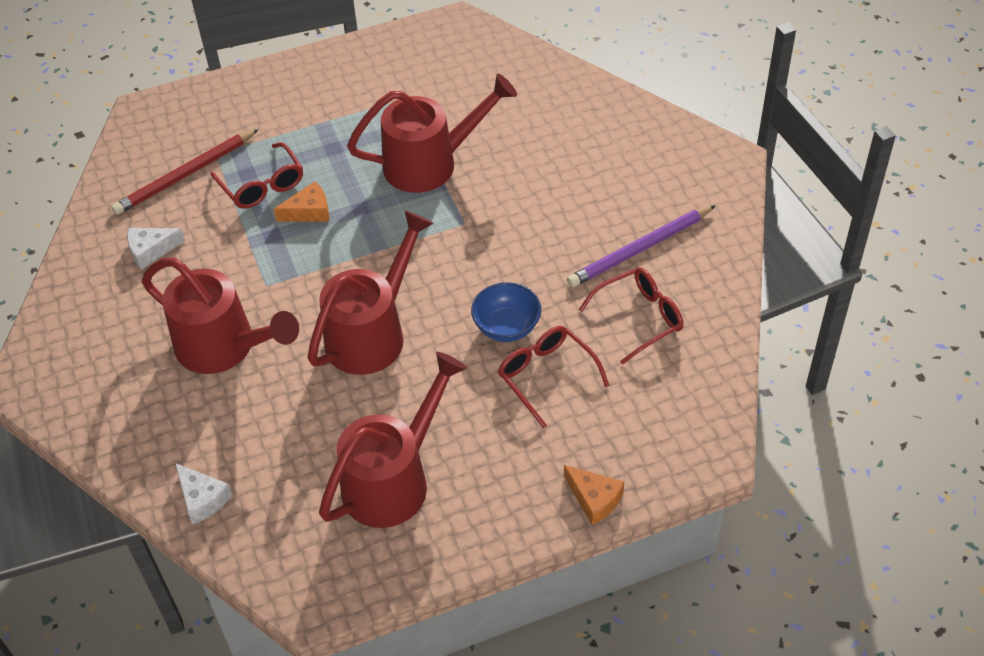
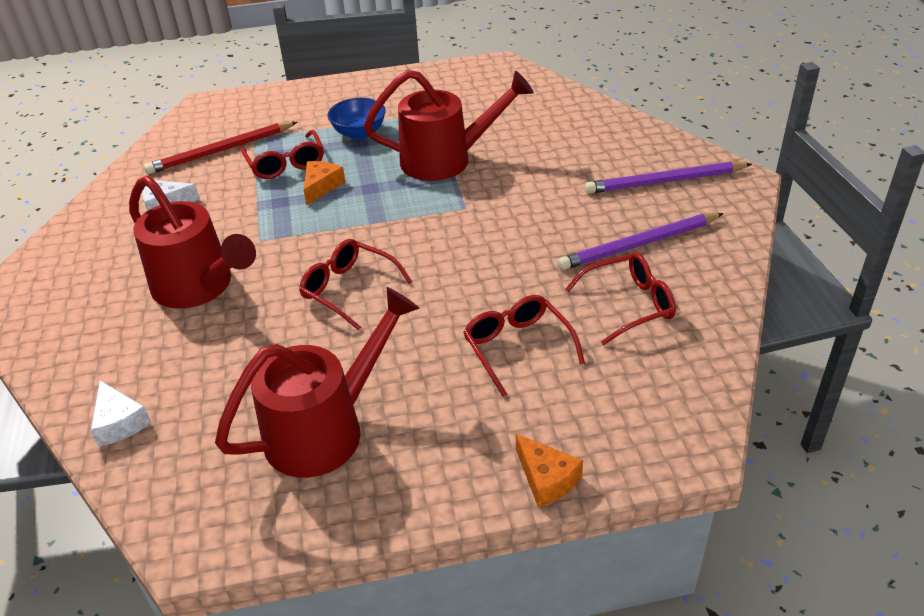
camera: 10 degrees right, 10 degrees down
(309, 211) = (321, 186): orange cheese -> orange cheese turned 60 degrees counterclockwise
(373, 332) = (348, 289): red watering can -> red glasses
(506, 327) = (486, 298): blue bowl -> blue bowl (359, 133)
(655, 170) = (665, 182): none -> purple pencil

